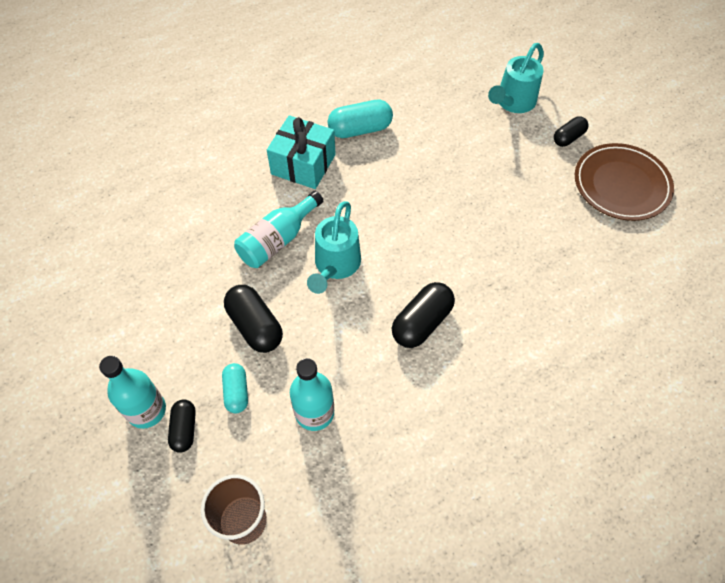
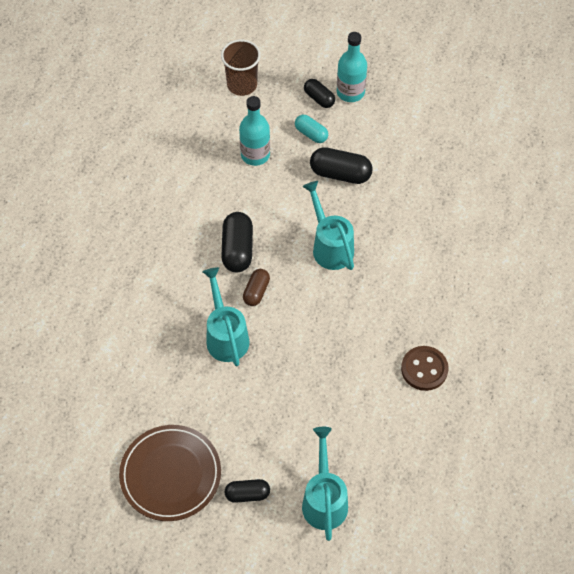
camera: 140 degrees right, 0 degrees up
(278, 240) = (387, 235): turquoise bottle -> none
(303, 164) = (433, 304): turquoise gift -> none
(360, 129) = (424, 369): turquoise capsule -> brown button
(438, 272) = (256, 292): none -> brown capsule
(496, 254) = (226, 336): none -> turquoise watering can
(568, 138) = (247, 494): black capsule -> black capsule turned 75 degrees clockwise

